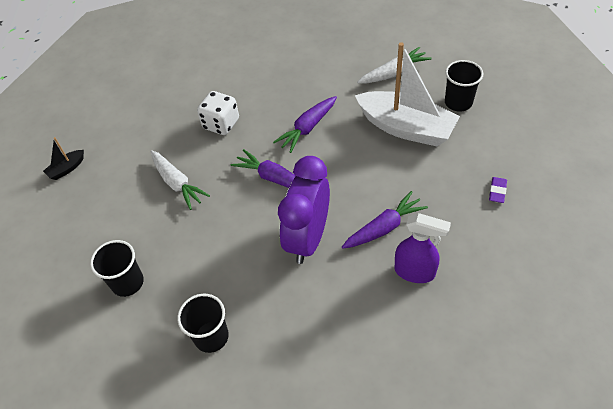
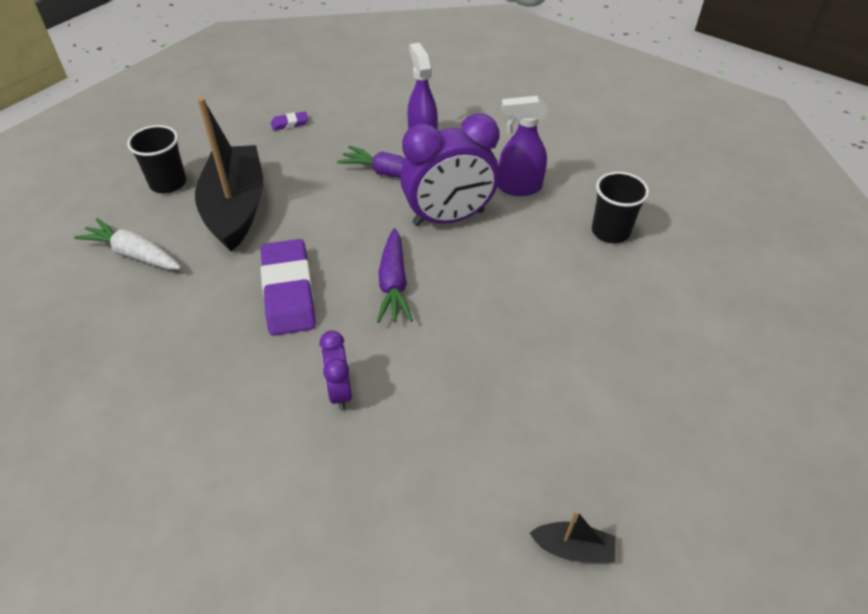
camera: 130 degrees left, 5 degrees down
(127, 282) = (636, 331): black cup -> none
(177, 183) = (476, 375): white carrot -> none
(221, 124) = (340, 391): white dice -> purple clock
(305, 306) = (519, 188): none -> purple spray bottle
(307, 128) = (288, 292): purple carrot -> purple eraser
(406, 128) = (236, 208): white boat -> black boat

